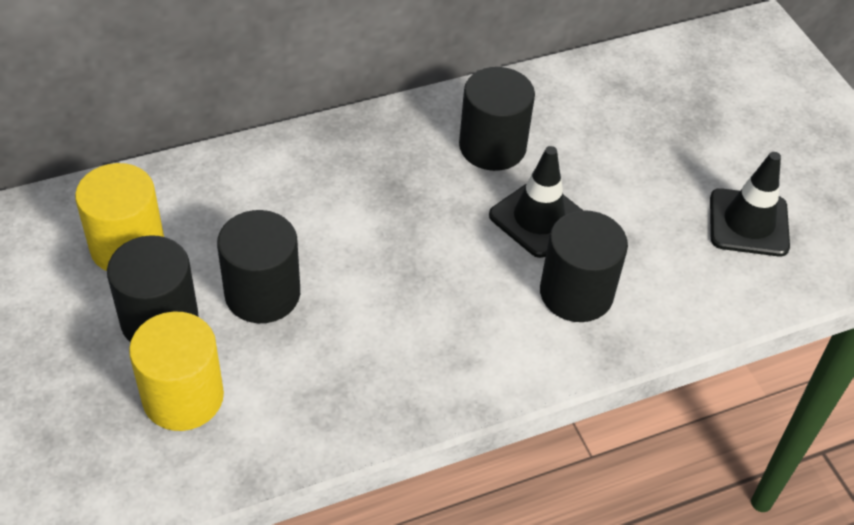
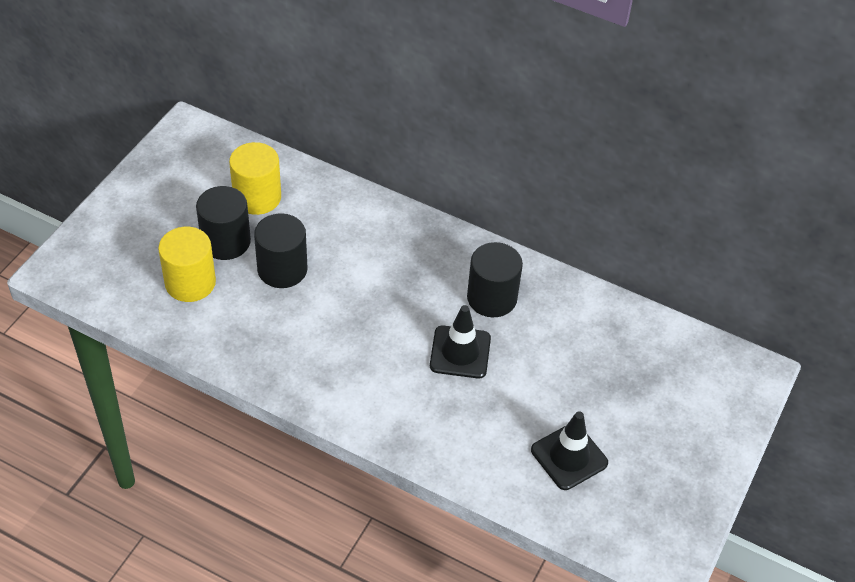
camera: 50 degrees right, 0 degrees up
(576, 293) = (423, 402): black cylinder -> none

